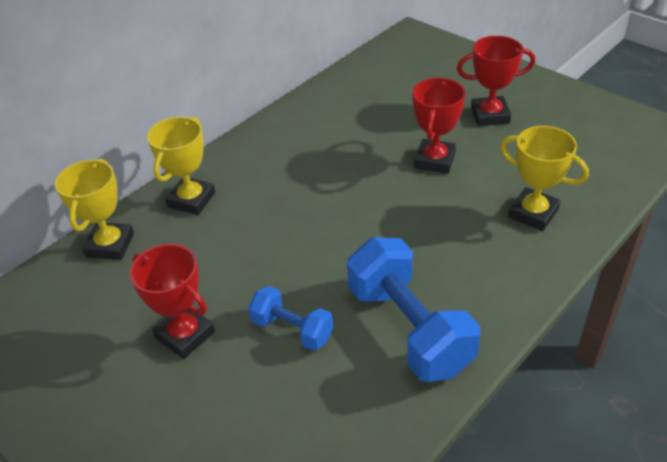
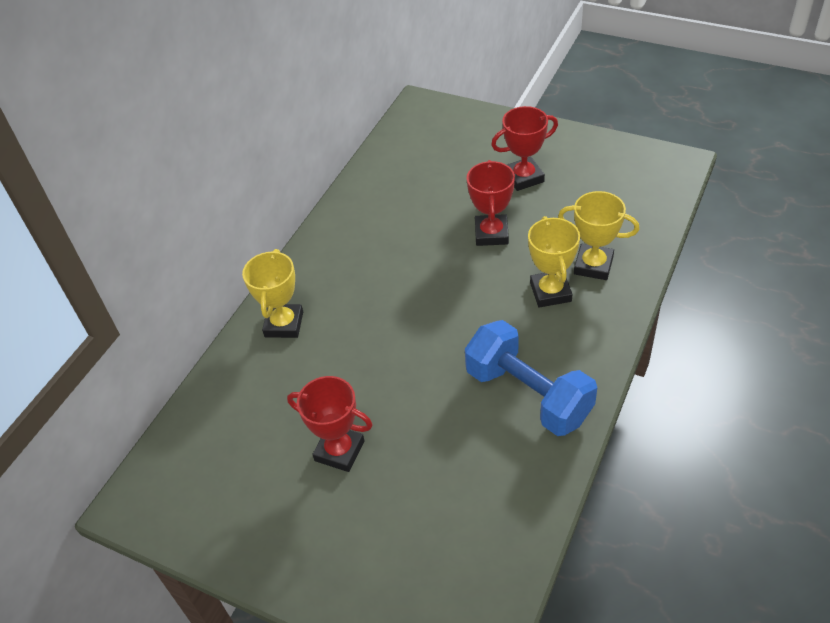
camera: 15 degrees left, 5 degrees up
(110, 245) = (228, 387): yellow trophy -> yellow trophy (550, 292)
(292, 330) = (431, 421): blue dumbbell -> none

